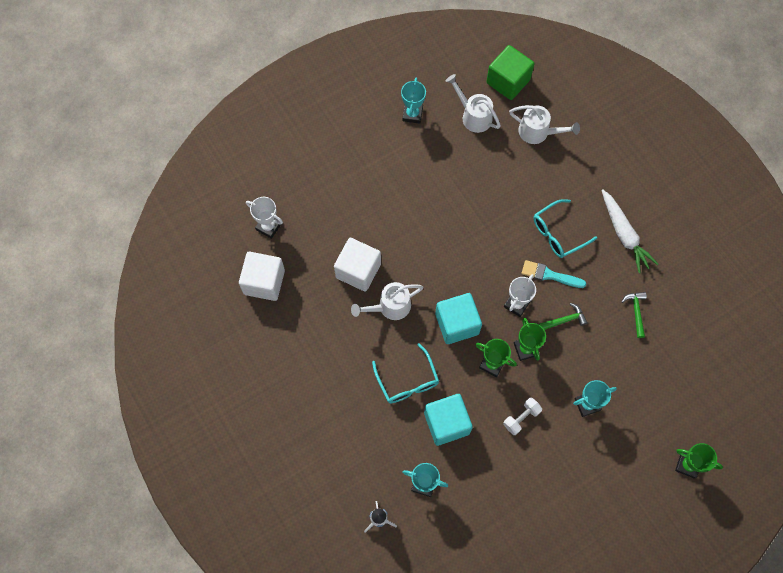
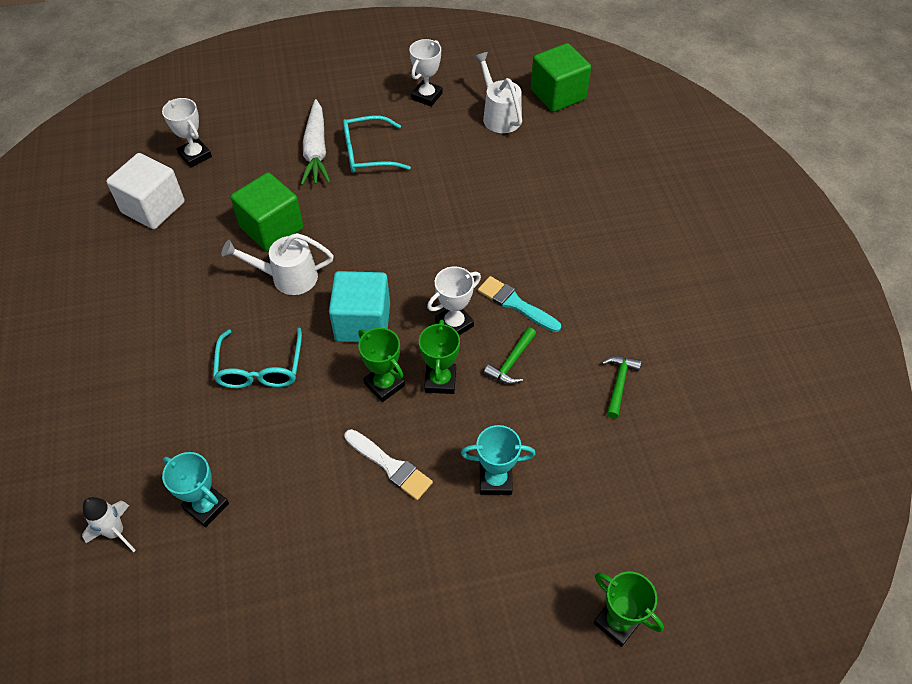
camera: 20 degrees right, 15 degrees down
(358, 270) = (272, 228): white cube -> green cube
(412, 114) = (427, 96): turquoise trophy -> white trophy
(446, 423) = (283, 437): turquoise cube -> none
(521, 418) = (390, 466): white dumbbell -> white brush
(538, 132) = (572, 151): white watering can -> none
(558, 233) = (549, 261): turquoise glasses -> turquoise glasses (367, 153)
(564, 320) = (511, 362): green hammer -> green hammer turned 120 degrees clockwise
(624, 234) = (639, 287): white carrot -> white carrot (316, 150)

